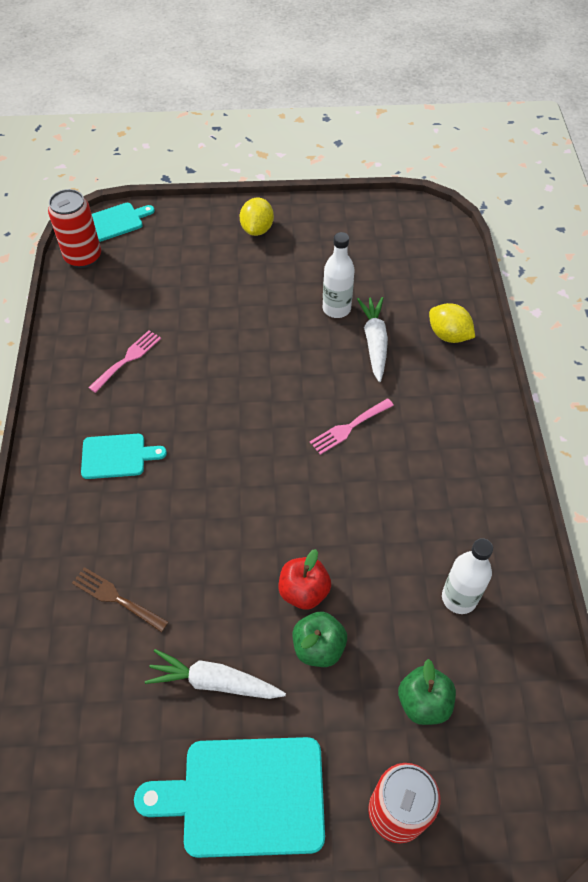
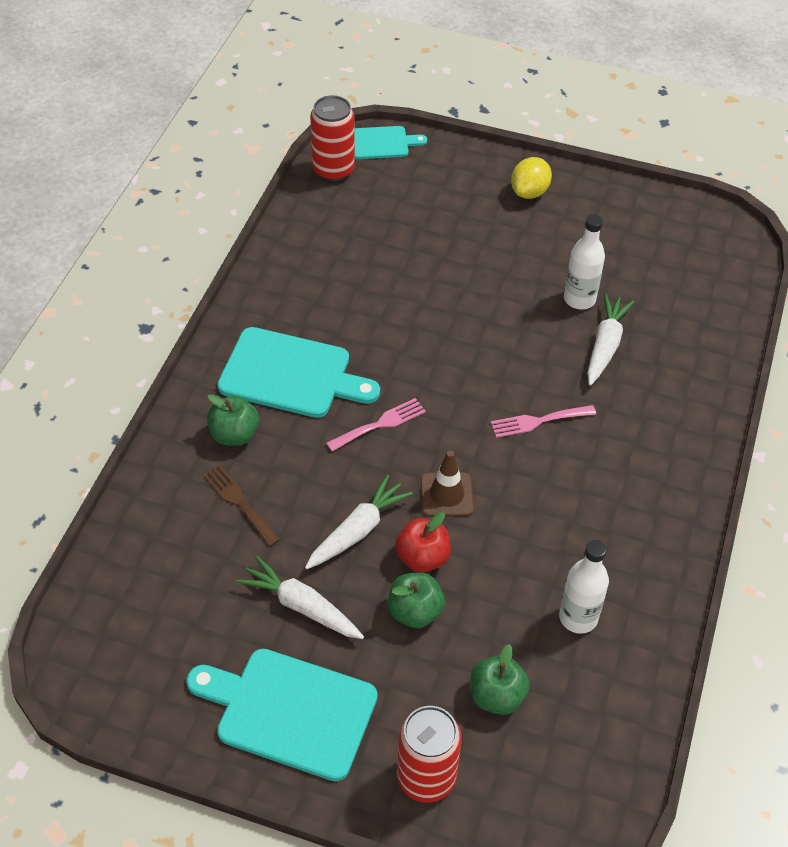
camera: 20 degrees right, 5 degrees down
(87, 532) = (234, 435): none -> green apple
(117, 456) = (291, 374): turquoise cutting board -> turquoise cutting board, size x1.77
(128, 359) = (338, 285): pink fork -> pink fork (380, 424)
(236, 586) = (358, 530): none -> white carrot
(300, 523) = (446, 495): none -> brown traffic cone
(448, 335) = (691, 362): yellow lemon -> none

